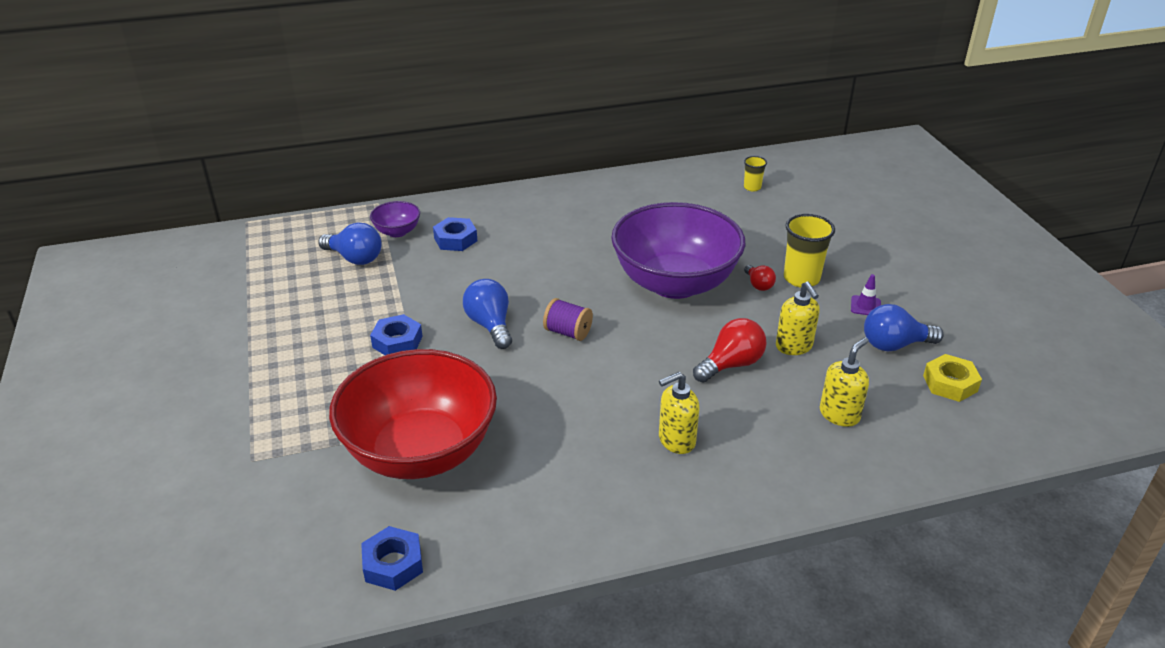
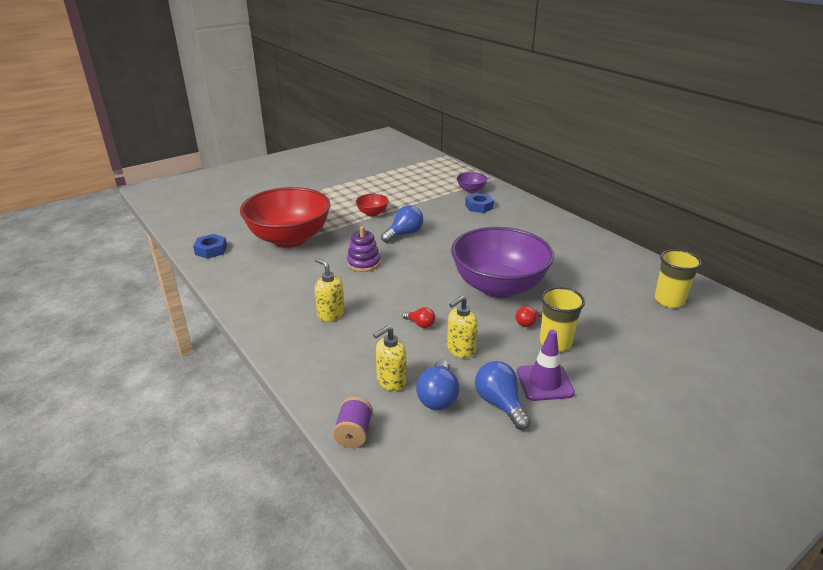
camera: 70 degrees right, 5 degrees down
(355, 258) = (436, 186): blue light bulb -> blue light bulb (438, 397)
(397, 342) = (372, 213): blue nut -> red bowl
(553, 382) = (363, 263): none -> purple stacking toy
(568, 332) = (414, 258): purple spool -> purple spool (354, 433)
(731, 364) = (420, 324): red light bulb -> red light bulb, size x0.58
(752, 187) = (669, 301): yellow cup -> yellow cup, size x1.82
(839, 414) = (391, 381): yellow soap dispenser -> yellow soap dispenser turned 120 degrees clockwise
(865, 306) = (544, 382): purple traffic cone -> purple traffic cone, size x1.84
(950, 383) = (466, 443): yellow nut -> none

